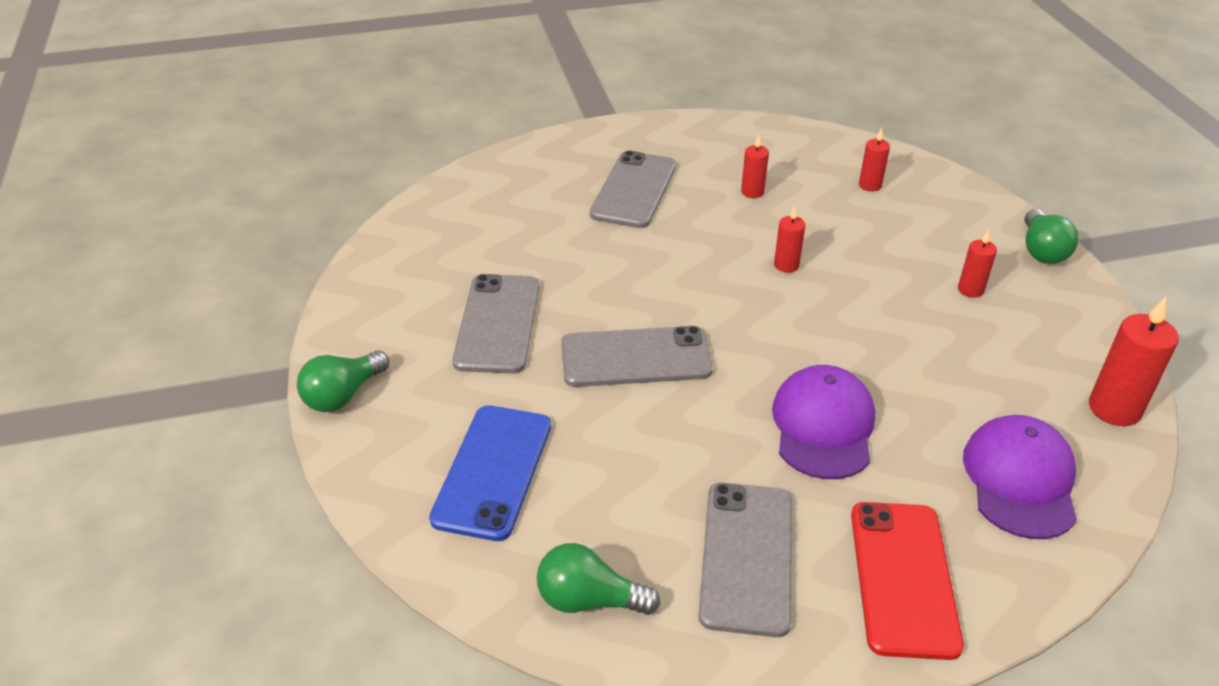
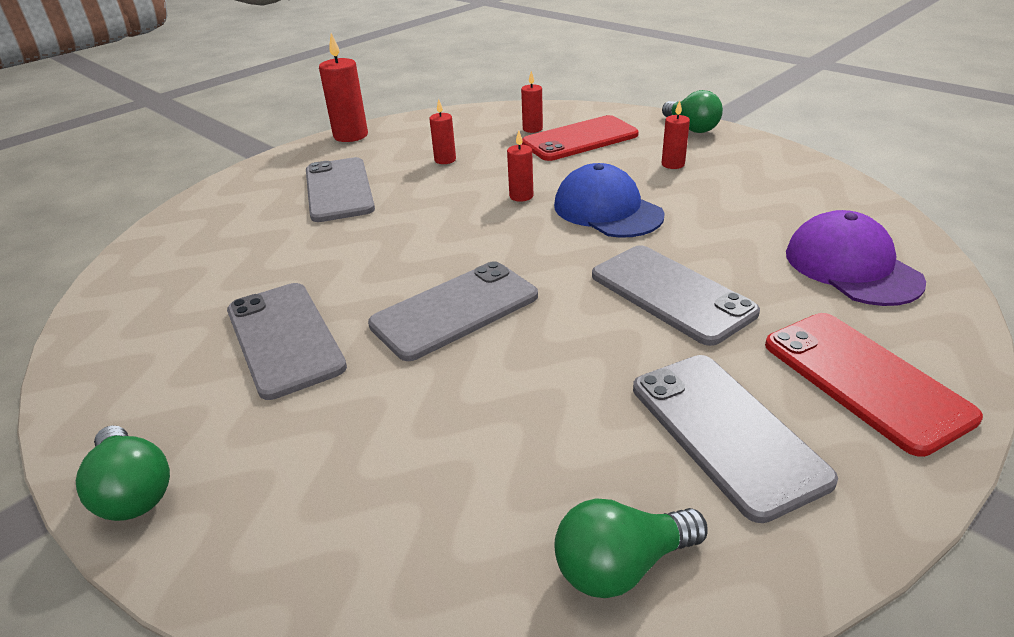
camera: 30 degrees left, 5 degrees down
(343, 395) = (133, 490): green light bulb -> green light bulb turned 45 degrees counterclockwise
(493, 471) = (392, 483): blue phone -> none
(823, 426) = (671, 294): purple cap -> grey phone
(851, 316) = (607, 210): none -> blue cap
(906, 218) = (580, 139): none -> red phone
(1114, 409) = (849, 197): red candle -> red candle (351, 136)

